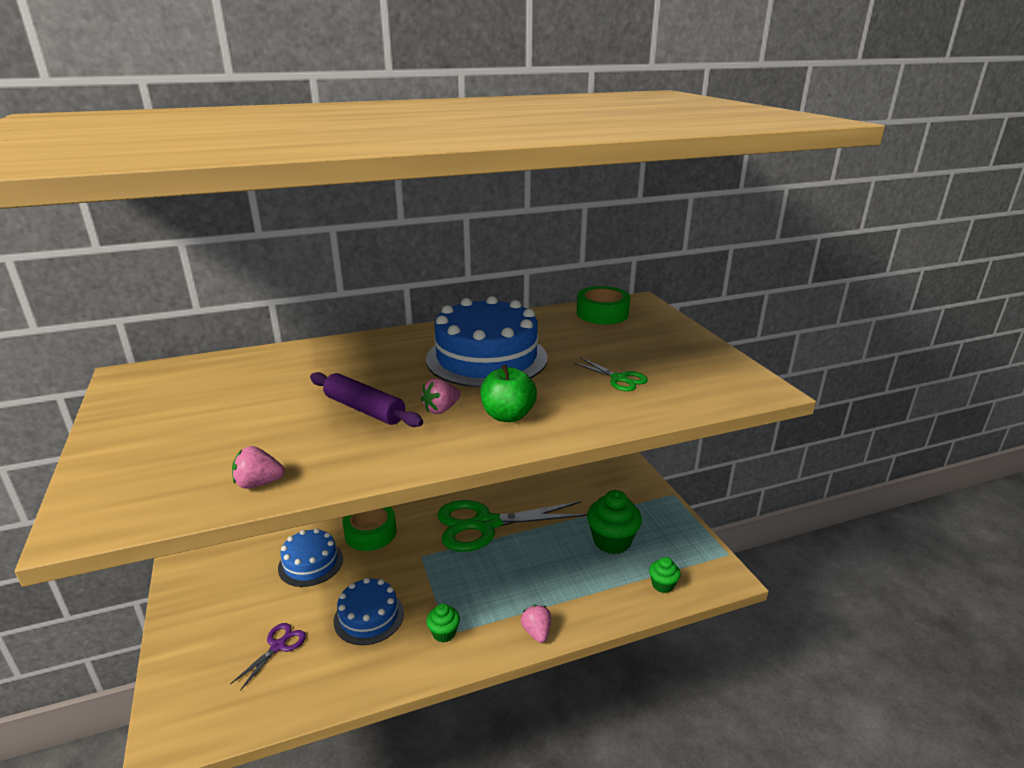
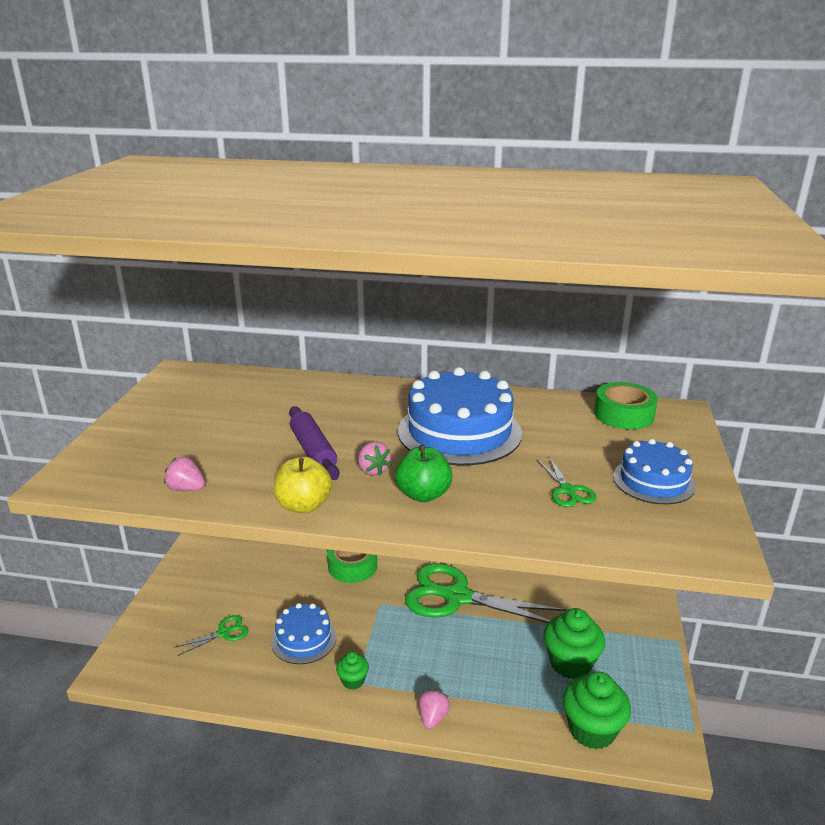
camera: 30 degrees right, 0 degrees up
(278, 646) = (224, 633): purple scissors -> green scissors
(310, 563) = (289, 574): blue cake -> blue cake (653, 481)
(405, 459) = (304, 505): none -> yellow apple
(441, 409) = (373, 470): pink strawberry -> pink strawberry turned 105 degrees counterclockwise
(662, 585) = (592, 730): green cupcake -> green cupcake, size x1.89

